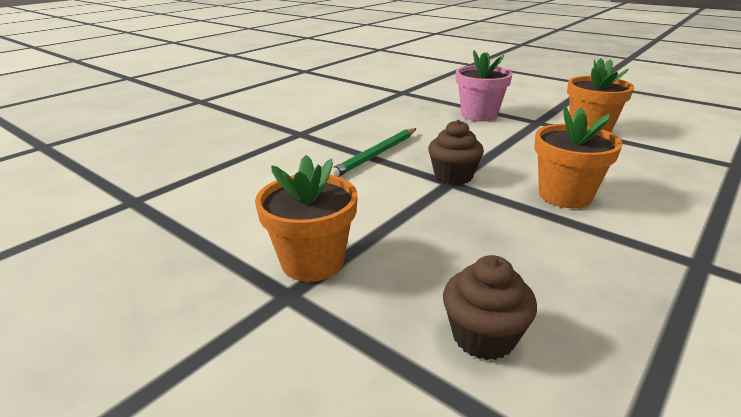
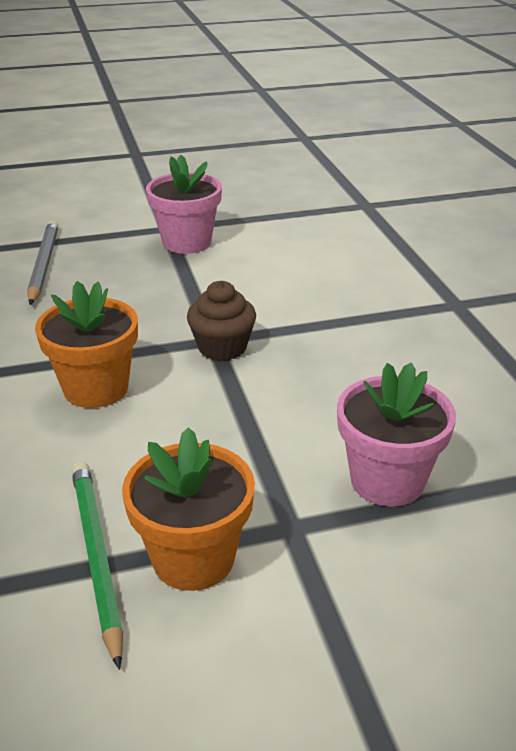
camera: 125 degrees right, 5 degrees up
(312, 262) = (187, 242): orange flower pot -> pink flower pot
(375, 155) = (332, 326): green pencil -> green pencil (97, 557)
(483, 336) = (44, 265): brown cupcake -> grey pencil

